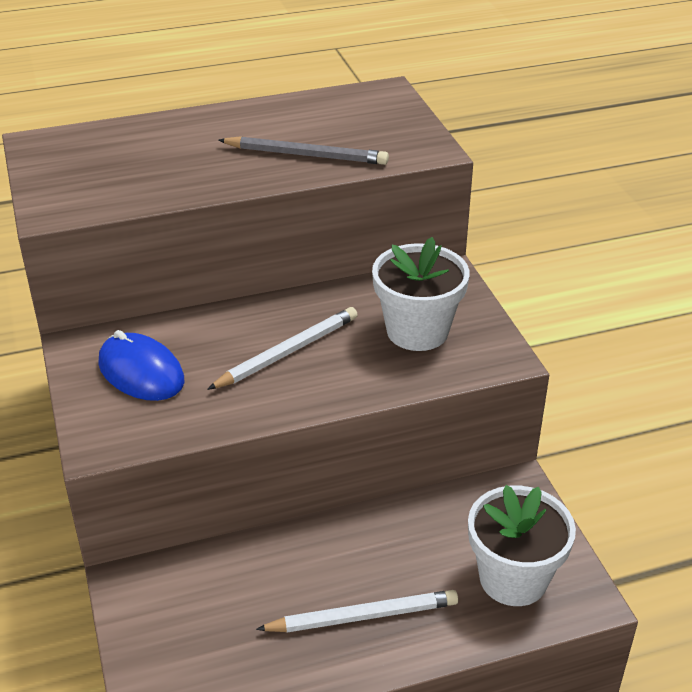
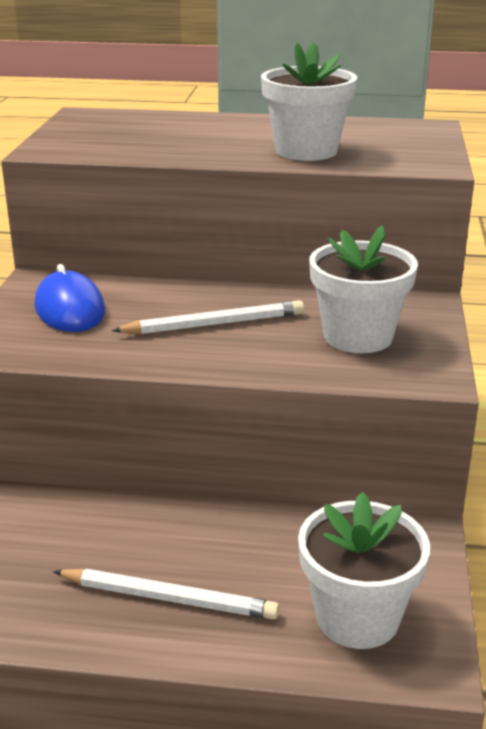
camera: 25 degrees right, 10 degrees down
(306, 155) = (306, 151): grey pencil -> white flower pot

